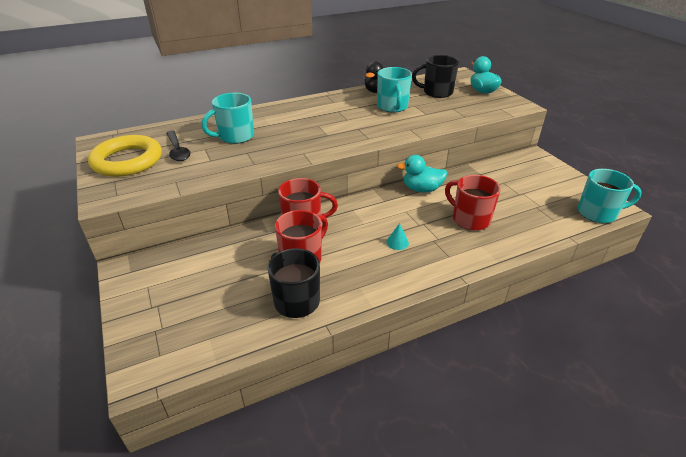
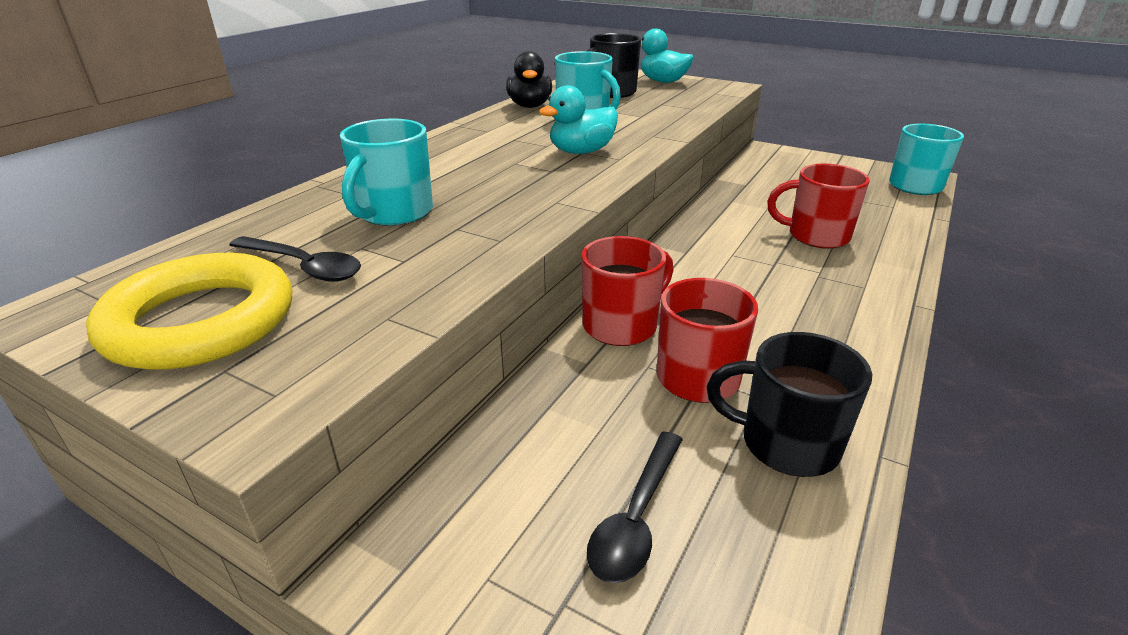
camera: 35 degrees left, 5 degrees down
(208, 295) = (636, 518): none -> black spoon
(397, 242) = (784, 296): turquoise cone -> none
(421, 189) = (709, 222): turquoise duck -> turquoise duck (581, 152)

